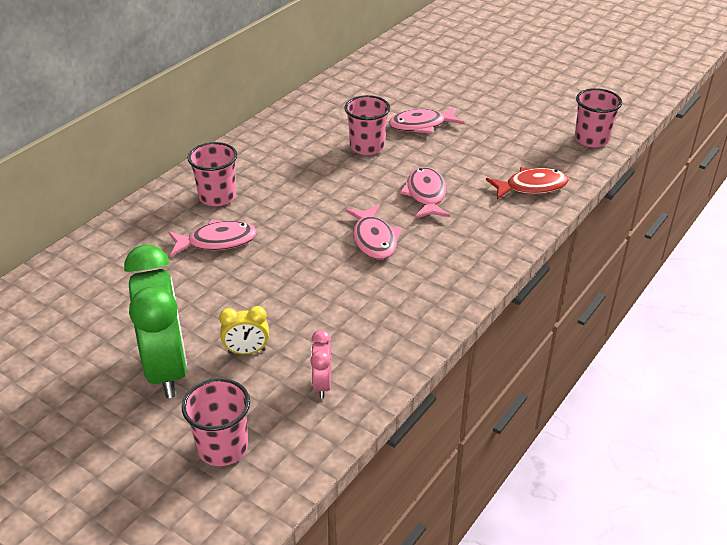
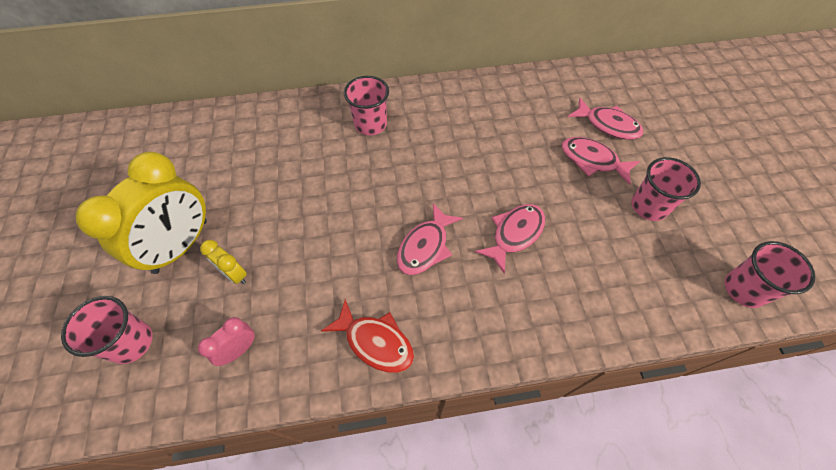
camera: 45 degrees right, 20 degrees up
(167, 369) = (181, 246): green clock -> yellow clock
(217, 241) = (326, 163): pink fish -> pink fish (608, 125)
(367, 147) = (523, 152): pink cup -> pink cup (649, 206)
(531, 187) = (617, 298): red fish -> red fish (375, 342)

